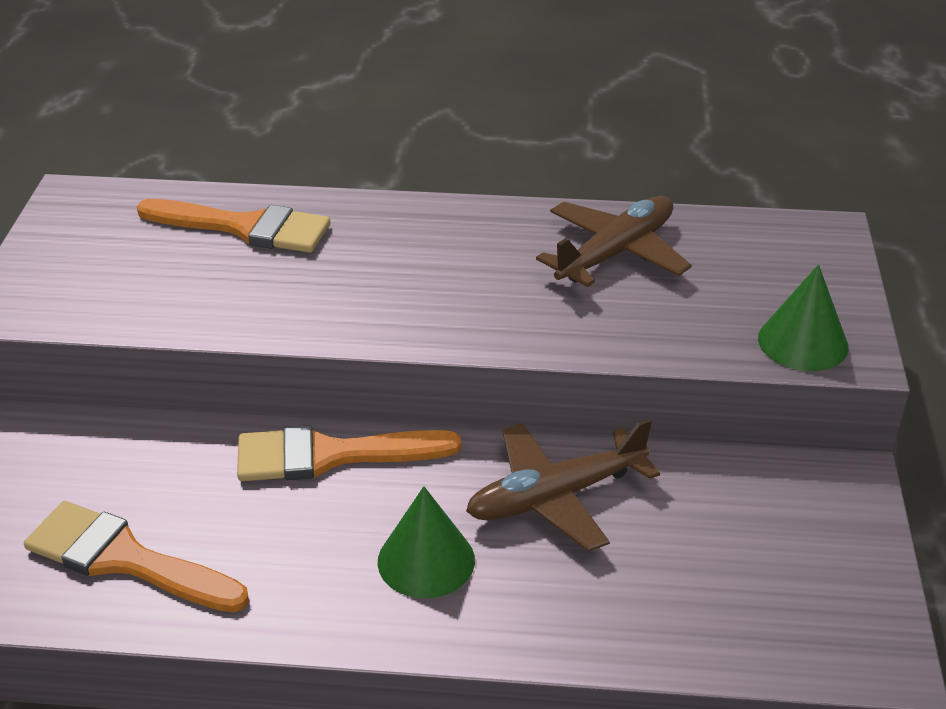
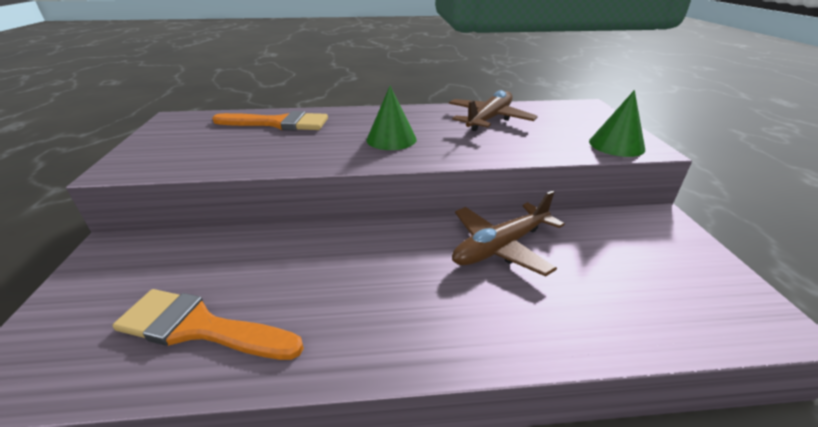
camera: 10 degrees left, 5 degrees down
(330, 455) = (347, 239): orange brush -> none
(426, 560) = (432, 298): green cone -> green cone (391, 139)

